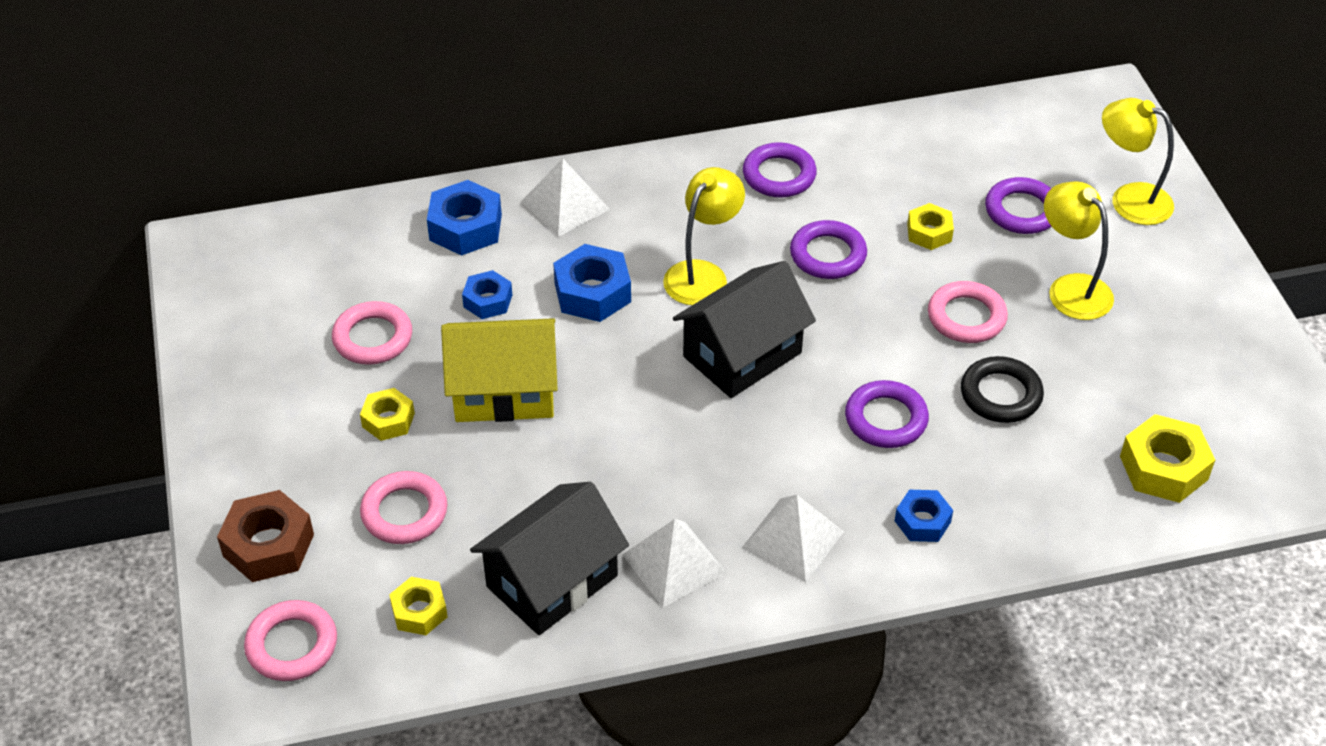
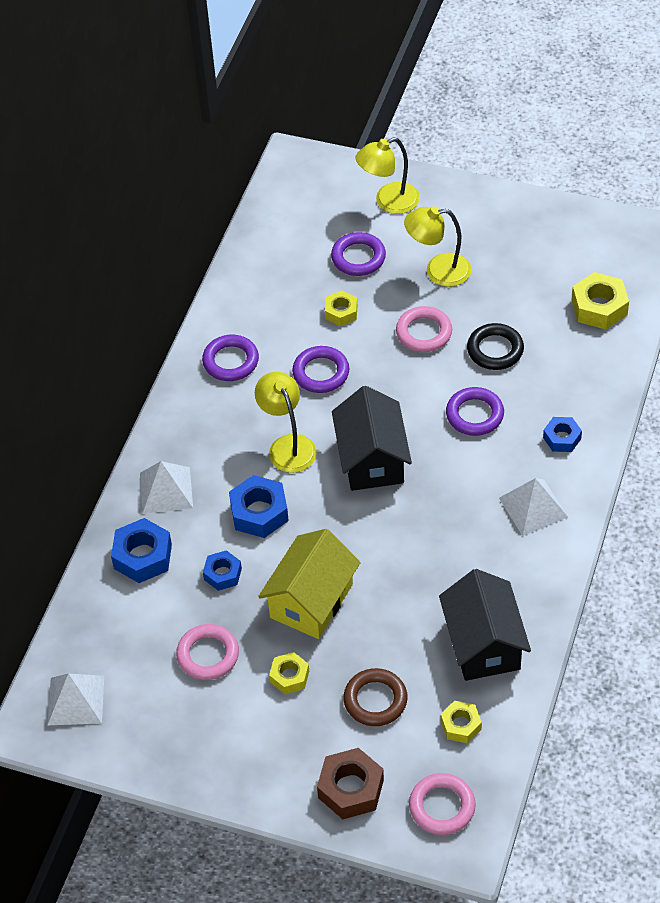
camera: 55 degrees left, 5 degrees up
(404, 512) = (375, 700): pink ring -> brown ring
(674, 563) = (511, 575): white pyramid -> white pyramid (76, 700)

